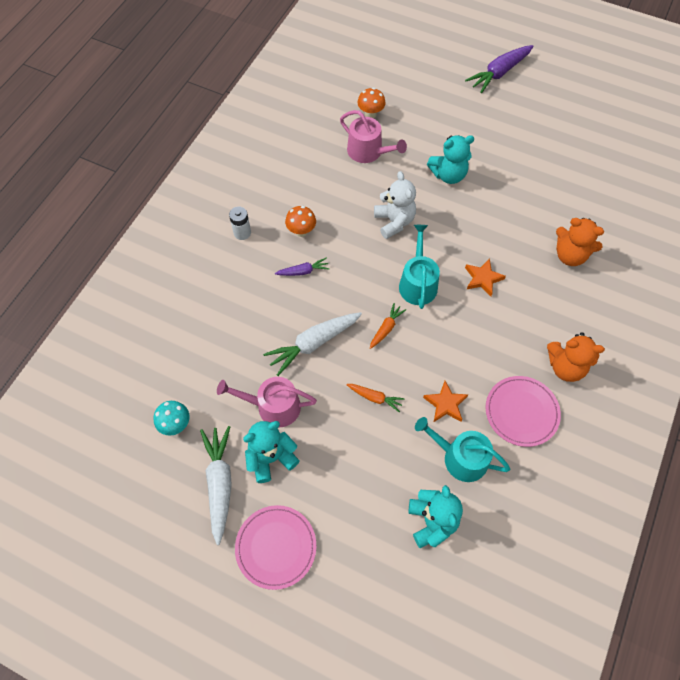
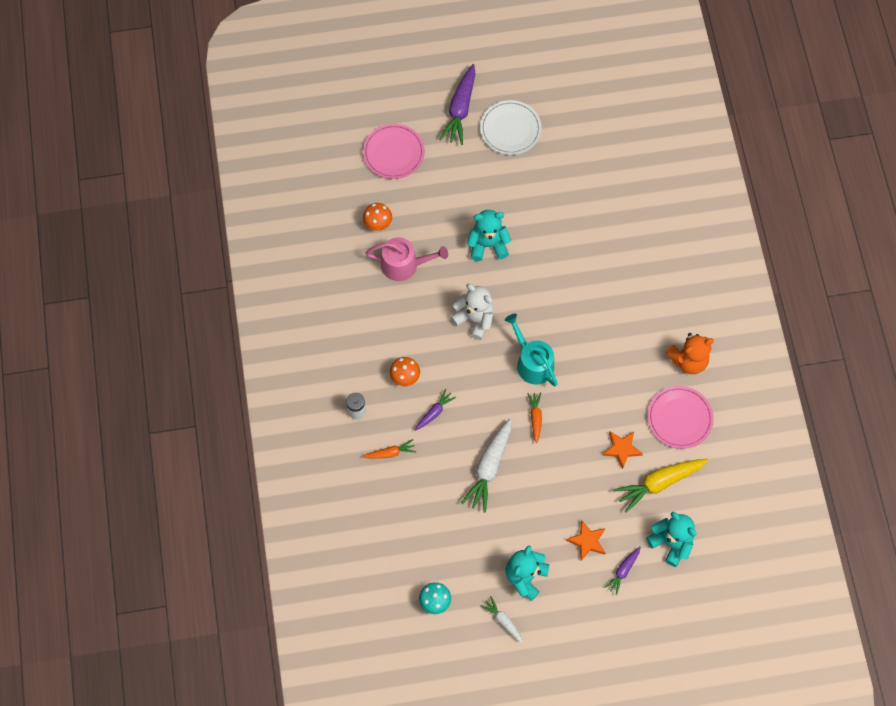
camera: 35 degrees left, 5 degrees up
(219, 483) = (503, 621): white carrot -> white carrot, size x0.54
(273, 406) = (497, 538): pink watering can -> none
(276, 547) = (577, 635): pink plate -> pink plate (393, 153)
(365, 516) = (623, 571): none -> purple carrot
(375, 398) = (567, 479): orange carrot -> orange carrot (390, 453)
(448, 175) = (488, 245): turquoise teddy bear -> turquoise teddy bear turned 135 degrees counterclockwise
(460, 457) = (659, 483): turquoise watering can -> yellow carrot
(483, 278) = (580, 325): orange star -> orange star (587, 541)
(530, 106) = (510, 129): none -> white plate
(570, 255) = (633, 259): orange teddy bear -> none

